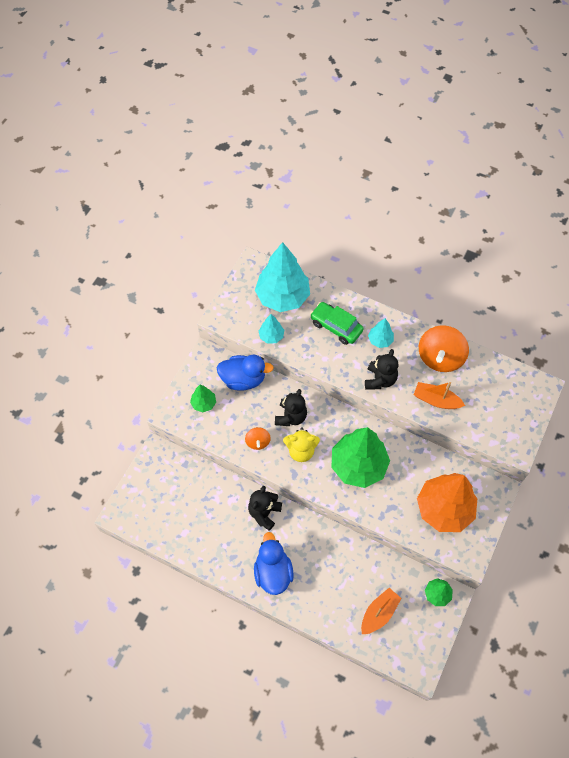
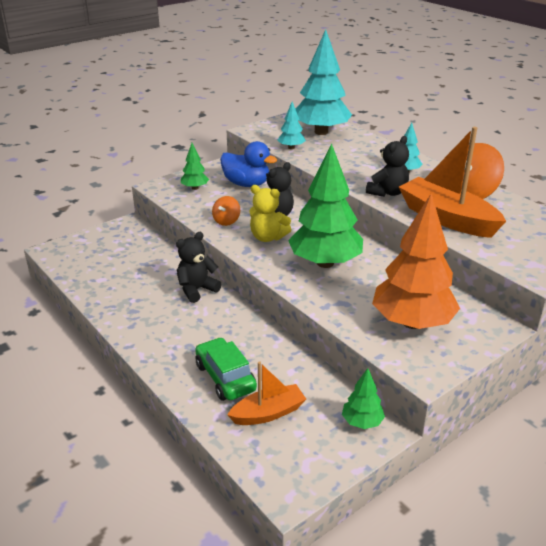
camera: 25 degrees right, 30 degrees down
(273, 572) = (166, 335): blue duck -> none
(336, 327) = (362, 156): green car -> green car (225, 377)
(436, 400) = (447, 218): orange boat -> orange boat, size x1.73

